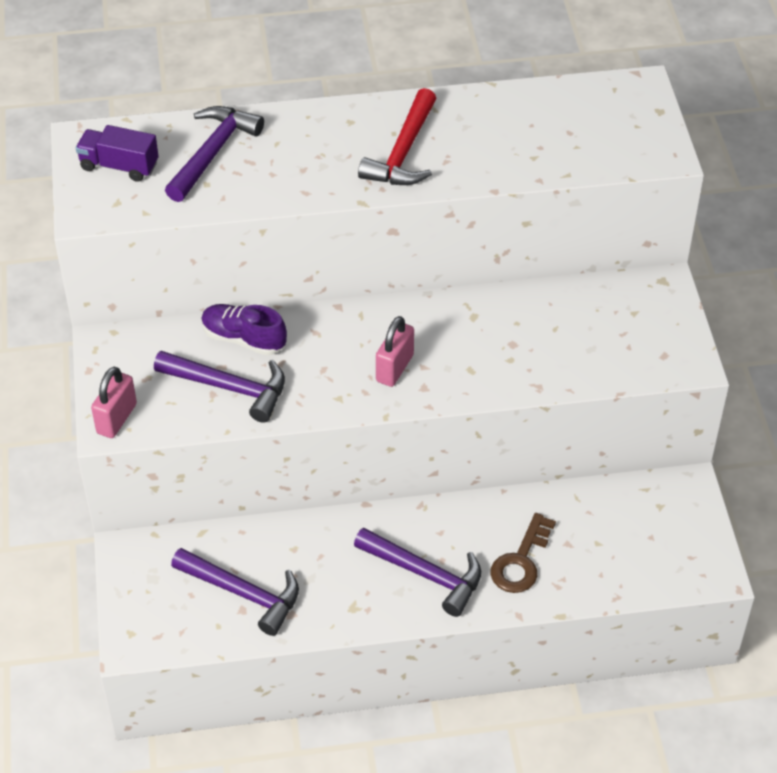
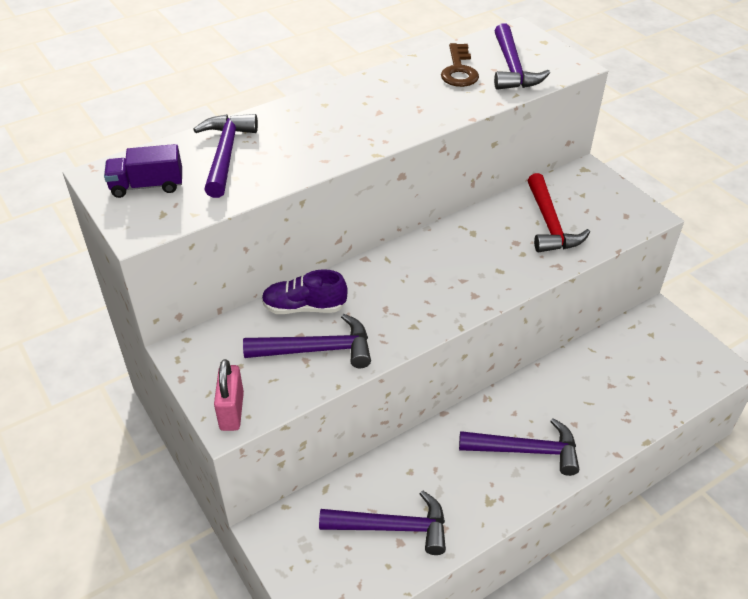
camera: 25 degrees left, 5 degrees down
(394, 368) = (441, 289): pink padlock -> none
(403, 152) = (382, 112): red hammer -> red hammer (549, 224)
(521, 561) = (588, 411): brown key -> brown key (459, 70)
(591, 137) = (512, 68): none -> purple hammer

